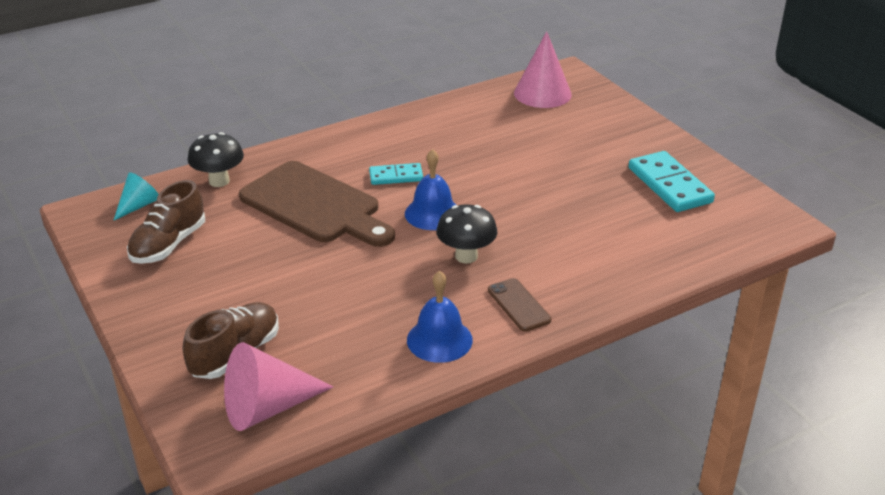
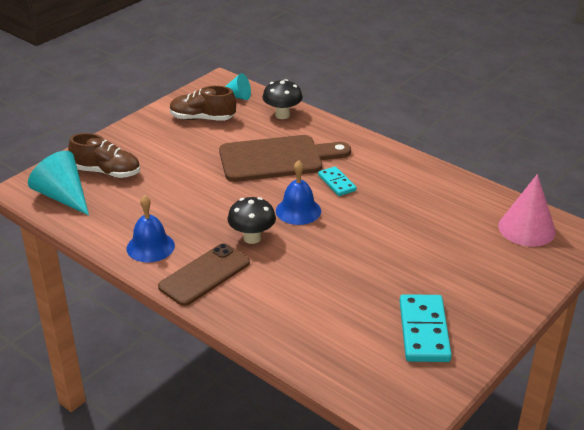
camera: 70 degrees right, 0 degrees up
(267, 407) = (63, 196): pink cone -> turquoise cone
(315, 205) = (277, 159): brown cutting board -> brown cutting board turned 120 degrees counterclockwise
(518, 305) = (204, 275): brown phone -> brown phone, size x1.56
(669, 185) = (423, 331): turquoise domino -> turquoise domino turned 45 degrees counterclockwise

